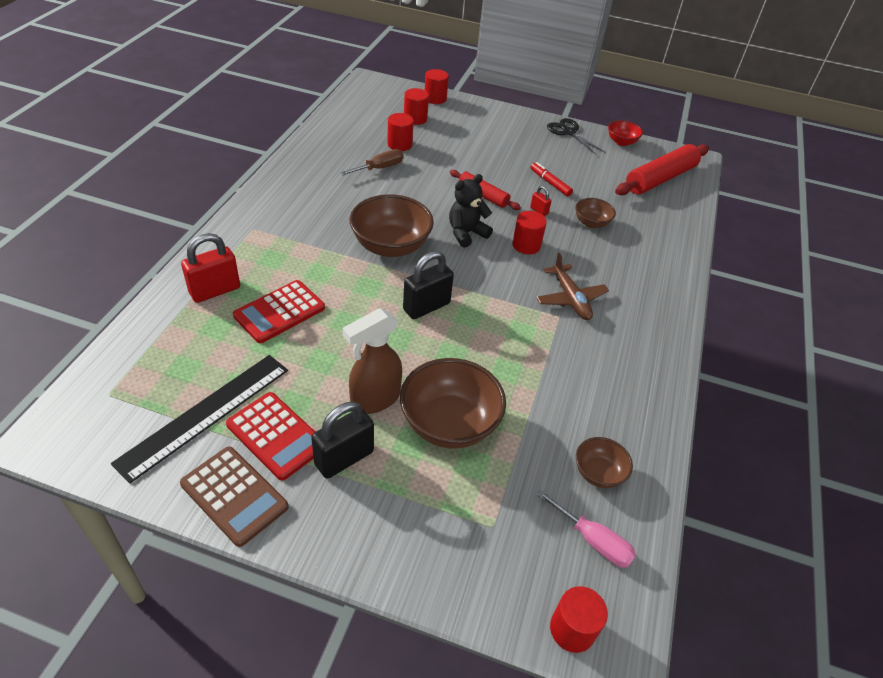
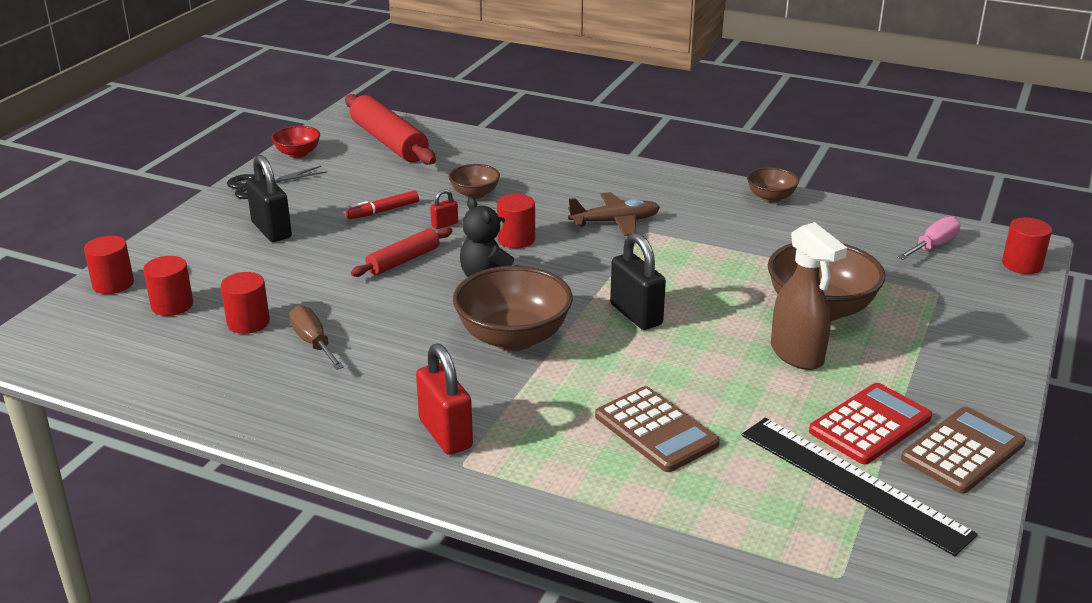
camera: 80 degrees left, 15 degrees down
(215, 290) = (614, 494): red padlock -> red padlock (445, 434)
(279, 312) = (656, 430): red calculator -> brown calculator
(344, 458) = (887, 376): black padlock -> black padlock (271, 230)
(598, 473) = (858, 235): brown bowl -> brown bowl (771, 197)

